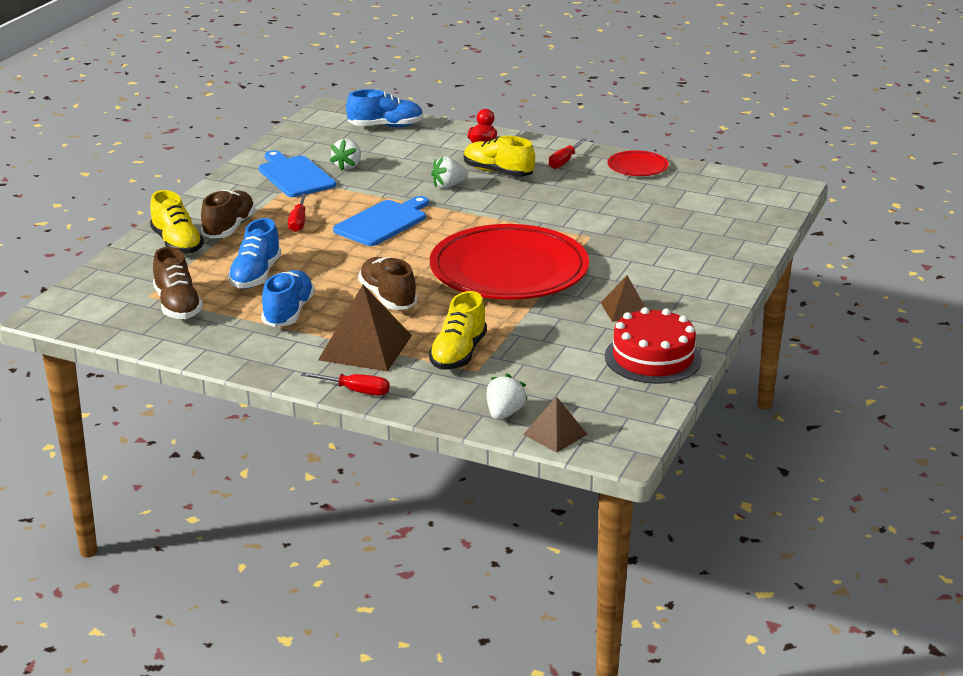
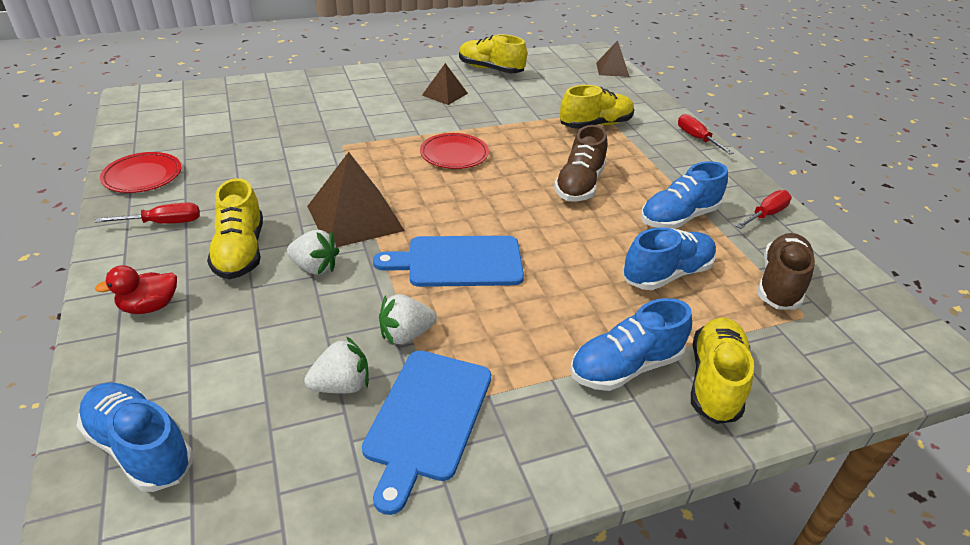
camera: 135 degrees left, 10 degrees up
(229, 228) = (625, 367): brown shoe -> blue shoe
(298, 222) = (537, 321): red screwdriver -> red screwdriver (765, 215)
(365, 347) = (652, 159): brown pyramid -> brown pyramid (355, 218)
(504, 413) = (623, 87): white strawberry -> white strawberry (406, 334)
(509, 270) = (454, 154): red plate -> red plate, size x0.43
(653, 358) = (490, 69): red cake -> yellow shoe

